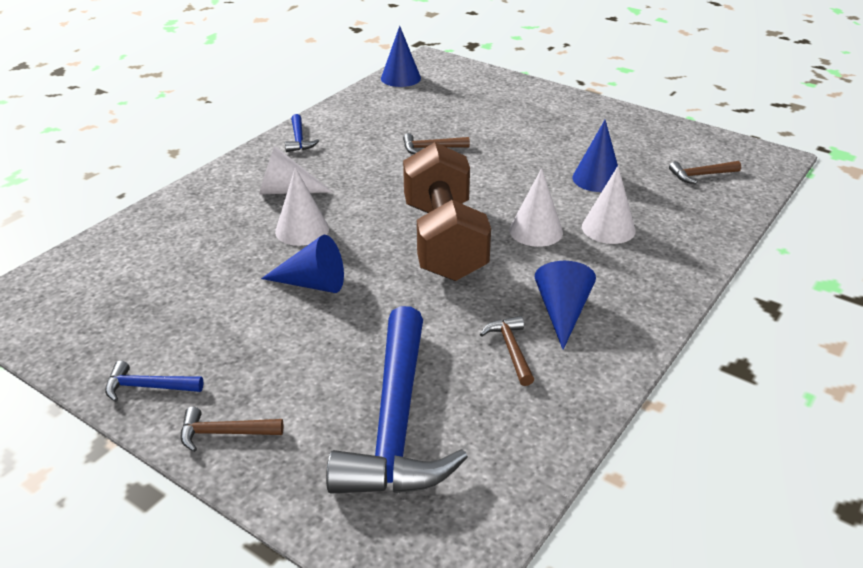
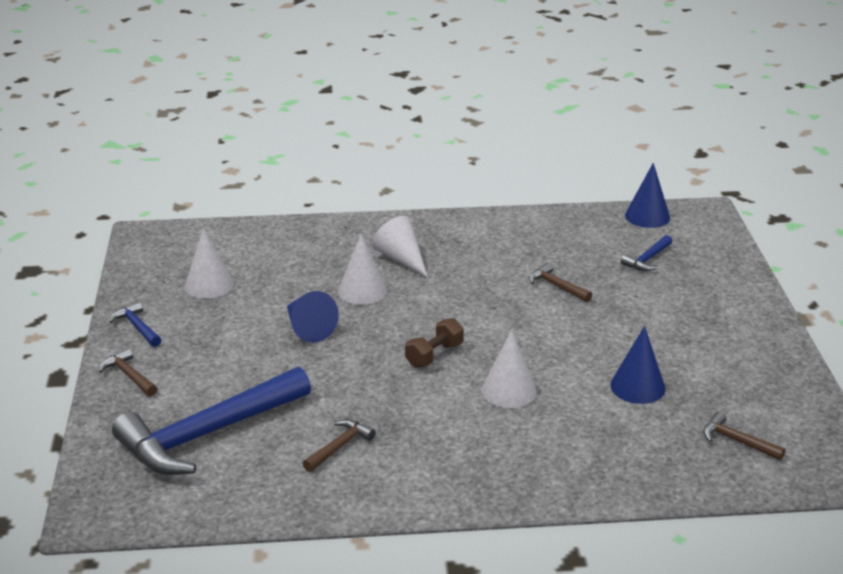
camera: 50 degrees right, 5 degrees down
(299, 139) = (476, 226): blue hammer -> blue hammer (647, 259)
(444, 240) = (434, 355): brown dumbbell -> brown dumbbell, size x0.43
(562, 312) = (414, 451): blue cone -> none
(608, 228) = (565, 425): white cone -> white cone (209, 285)

